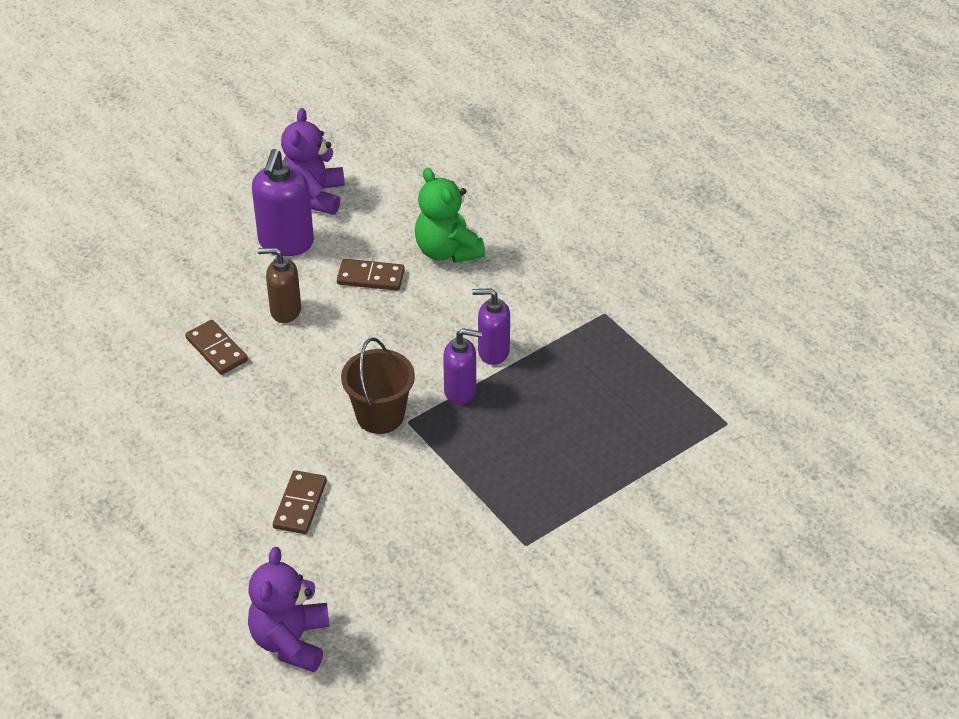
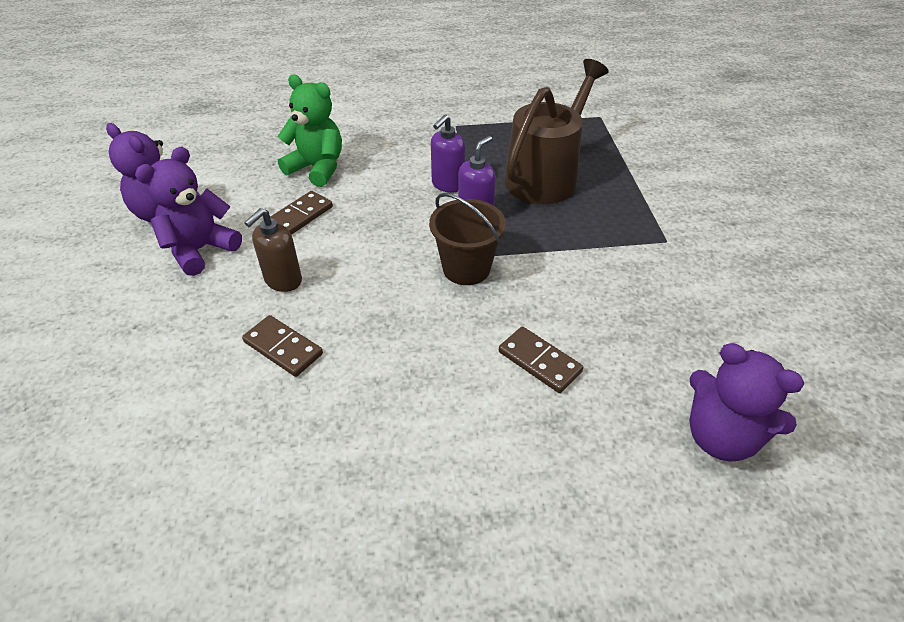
camera: 60 degrees left, 0 degrees up
(217, 349) = (283, 348): brown domino -> brown domino turned 45 degrees clockwise
(286, 243) = (200, 250): purple soap dispenser -> purple teddy bear
(447, 251) = (317, 168): green teddy bear -> green teddy bear turned 150 degrees counterclockwise
(565, 418) = (545, 176): none -> brown watering can

